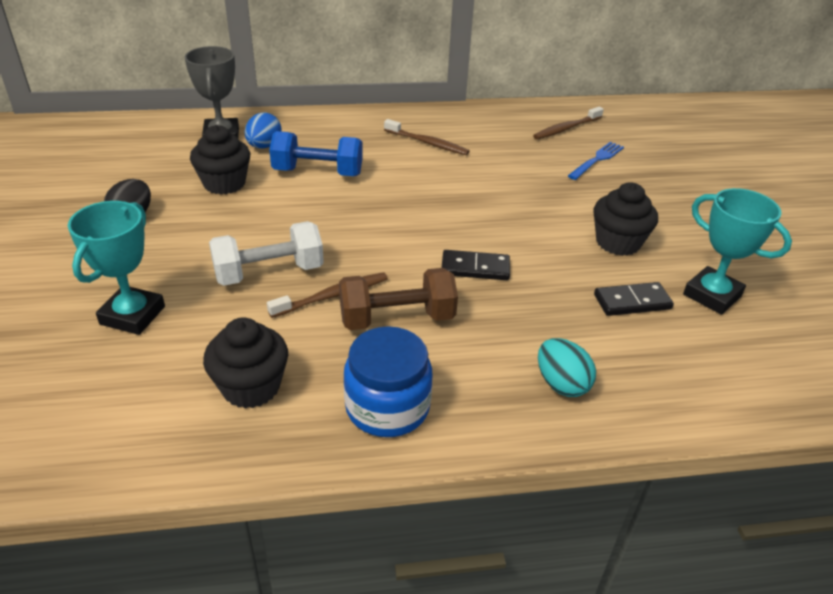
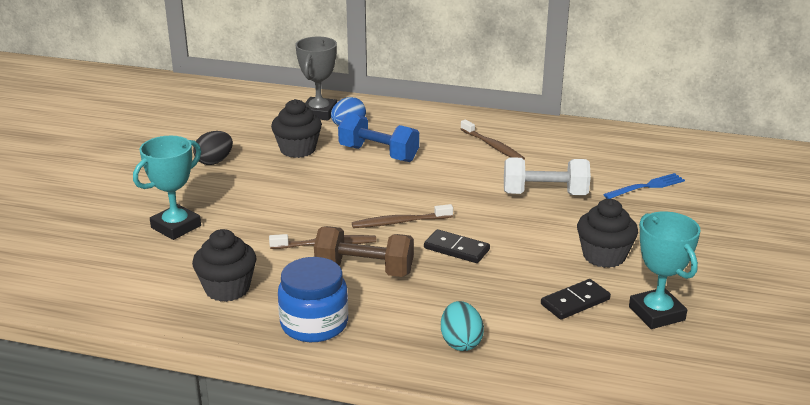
camera: 25 degrees right, 10 degrees down
(269, 273) = (289, 219): white dumbbell -> white dumbbell (544, 194)
(566, 128) = (640, 155): brown toothbrush -> brown toothbrush (400, 222)
(632, 302) = (575, 302): black domino -> black domino turned 45 degrees counterclockwise

